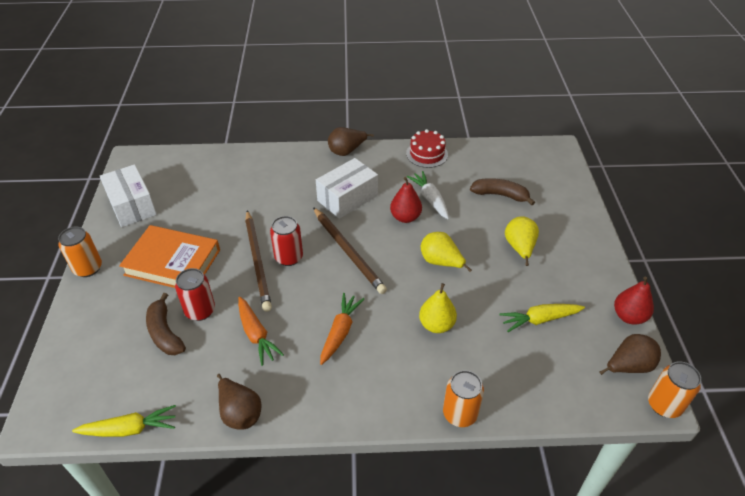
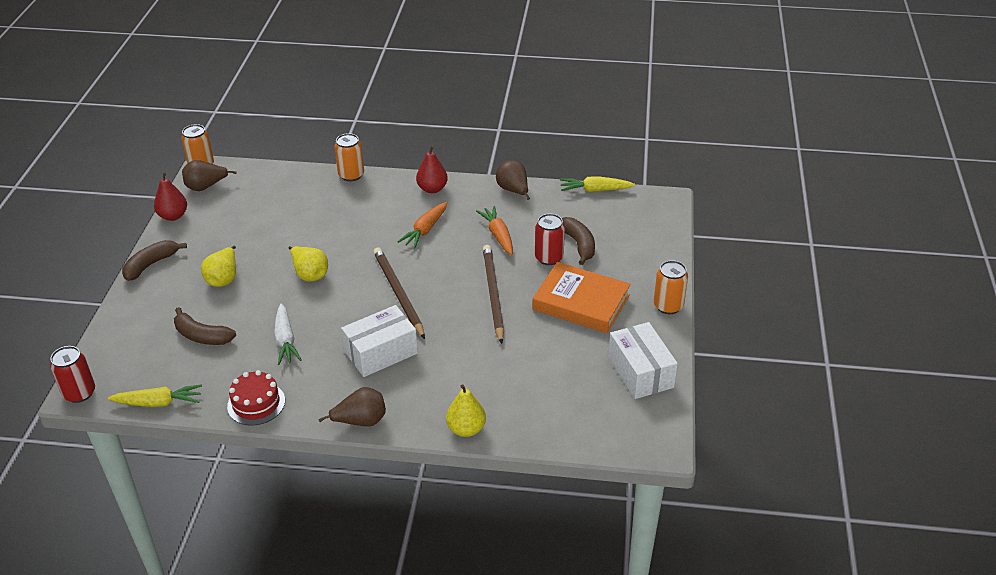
camera: 170 degrees left, 5 degrees down
(289, 257) = (460, 294): red can -> red can (79, 393)
(405, 217) = (324, 322): red pear -> red pear (432, 189)
(436, 325) = (340, 226): yellow pear -> yellow pear (466, 429)
(540, 319) = (250, 221): yellow carrot -> yellow carrot (158, 403)
(599, 254) = (151, 265): none -> brown banana

